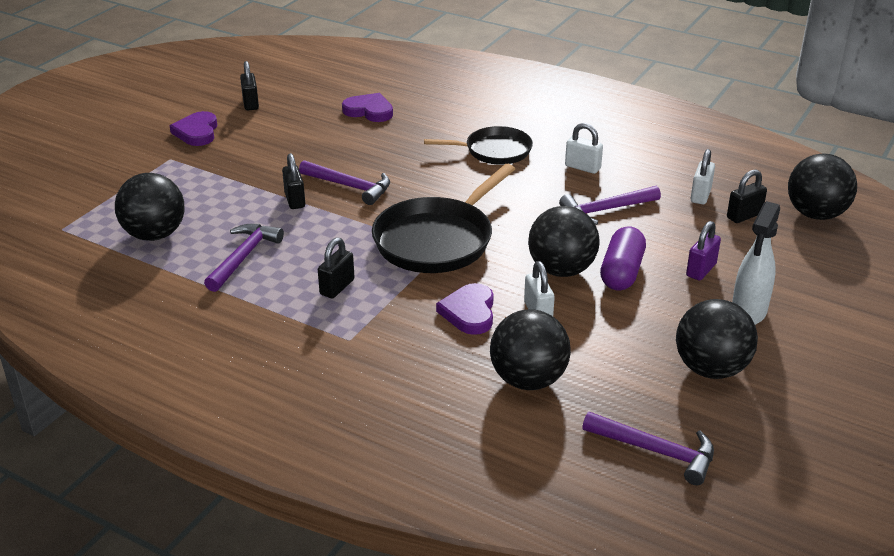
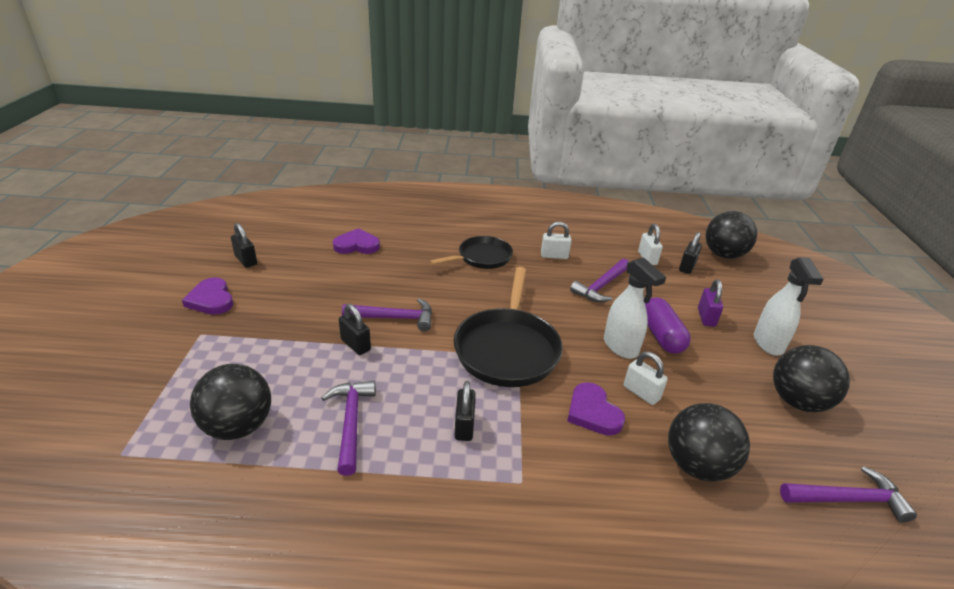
camera: 30 degrees left, 0 degrees up
(561, 270) = (620, 347): black ball -> white spray bottle

